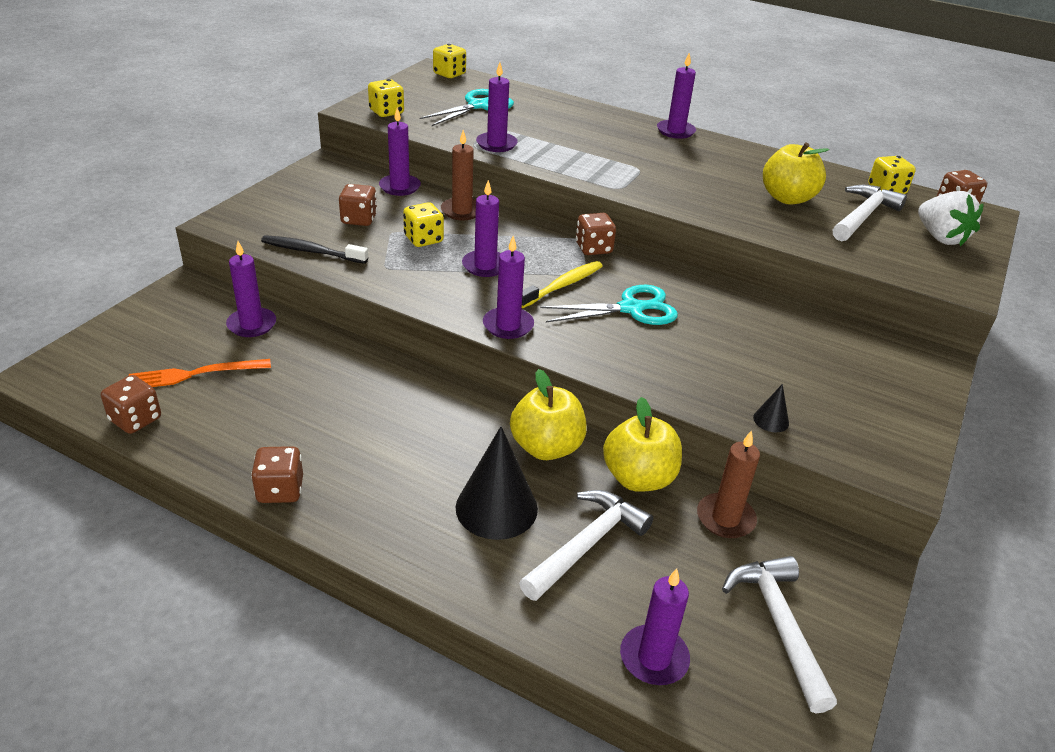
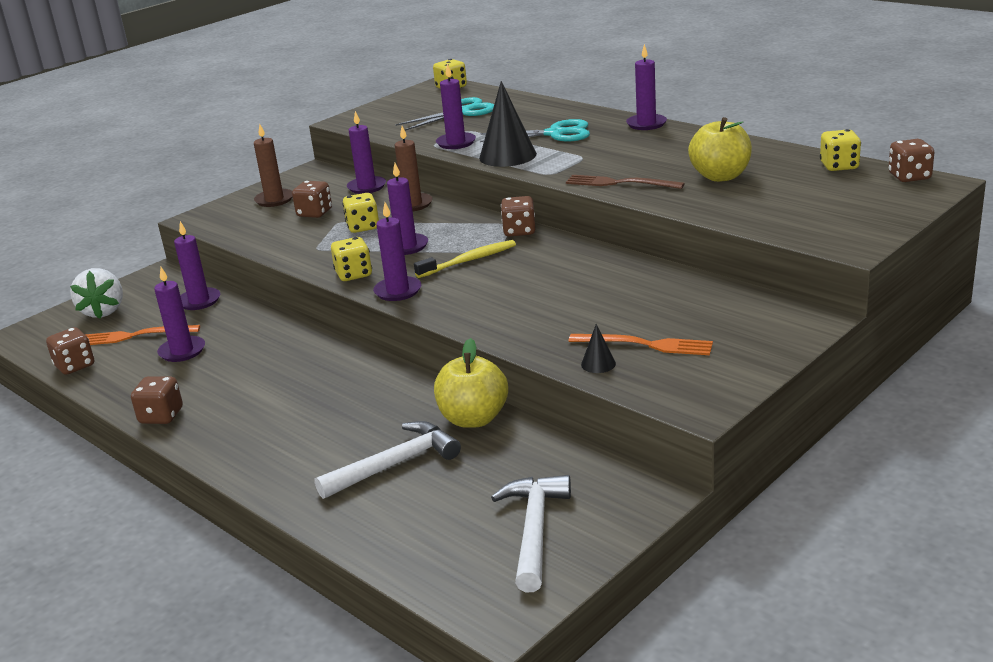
camera: 20 degrees right, 10 degrees down
(311, 251) = (259, 238): black toothbrush -> none
(386, 112) = (370, 122): yellow dice -> yellow dice (354, 274)
(496, 508) = (332, 435): black cone -> black cone (507, 156)
(546, 447) = (402, 394): yellow apple -> none
(631, 308) = (523, 278): turquoise scissors -> turquoise scissors (555, 134)
(654, 658) = (404, 544): purple candle -> purple candle (182, 351)
(696, 203) = (620, 183): none -> brown fork
(725, 518) = (536, 451): brown candle -> brown candle (274, 200)
(802, 394) = (645, 345): none -> orange fork
(863, 216) = (792, 189): white hammer -> none
(940, 238) = (864, 205): white strawberry -> white strawberry (103, 311)

